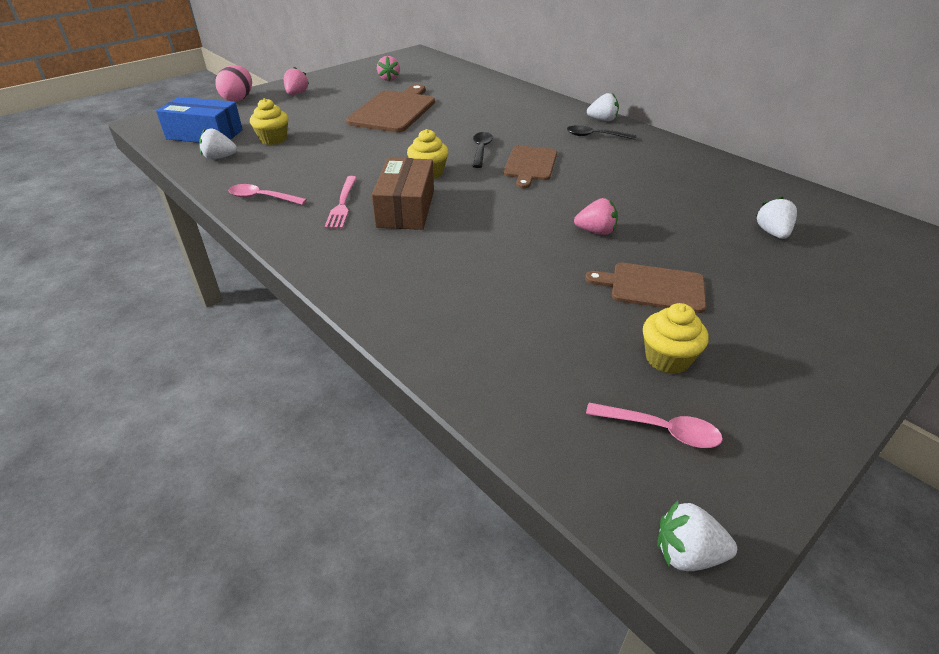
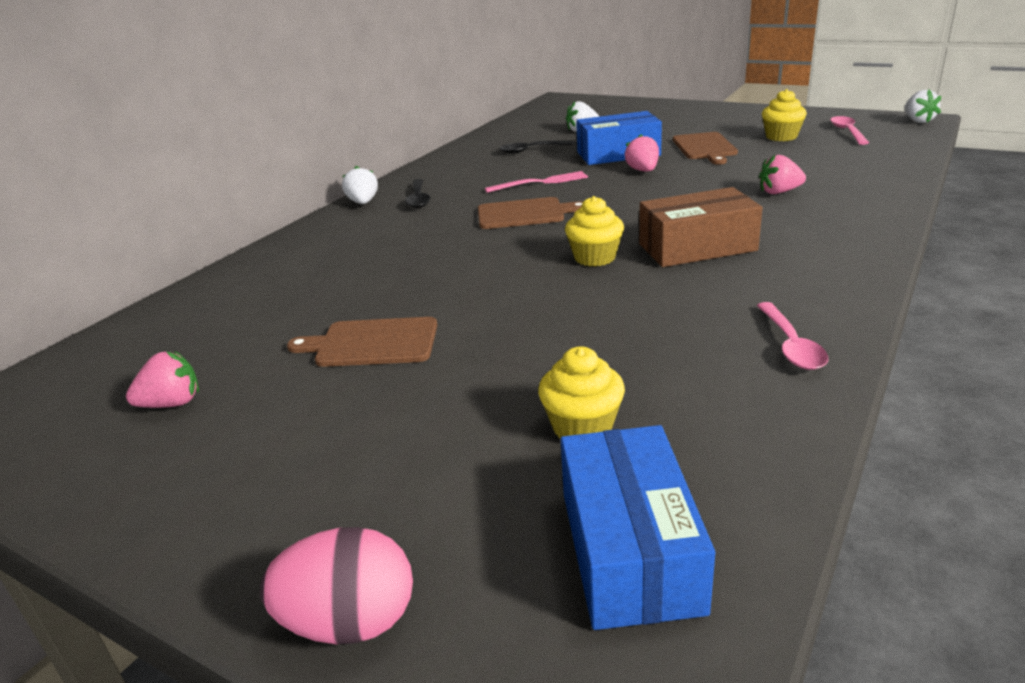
camera: 105 degrees left, 10 degrees down
(219, 157) = (715, 458): white strawberry -> none
(296, 94) = (288, 512): pink strawberry -> pink strawberry (779, 192)
(342, 204) = (733, 284): pink fork -> pink fork (540, 182)
(394, 110) = (372, 343): brown cutting board -> brown cutting board, size x0.64
(481, 150) = (500, 244): black spoon -> black spoon (532, 150)
(661, 232) = (618, 154): none -> blue box

